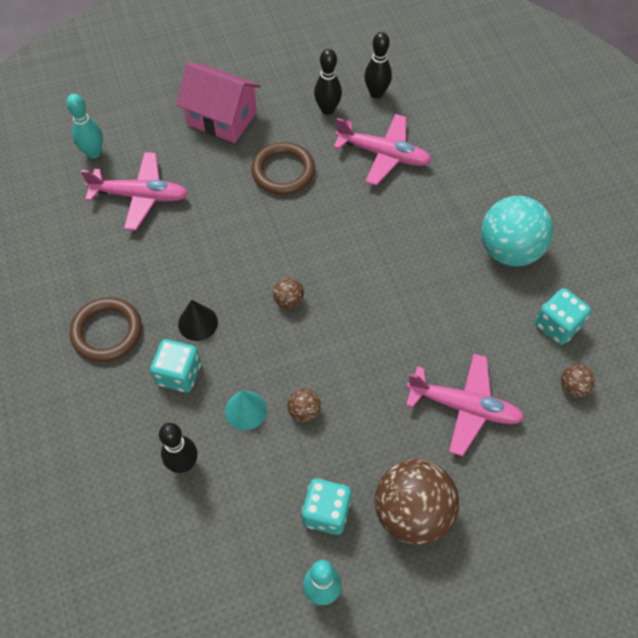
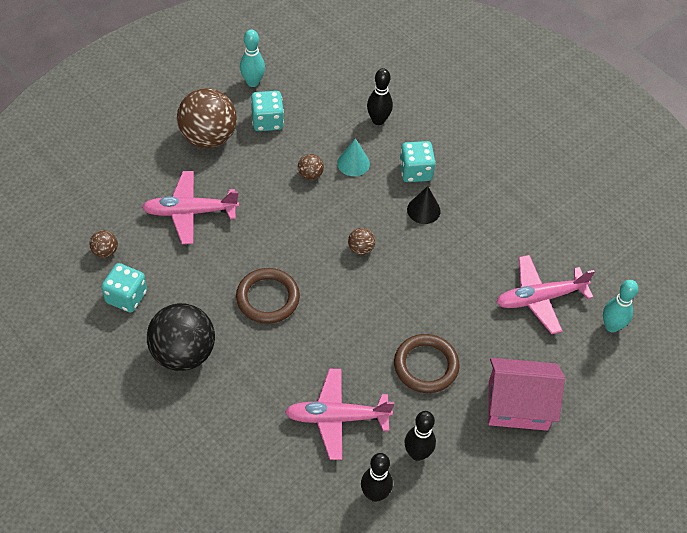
camera: 155 degrees right, 5 degrees down
(107, 332) = (488, 183): brown ring -> brown ring (267, 298)
(509, 250) = (183, 353): turquoise ball -> black ball

